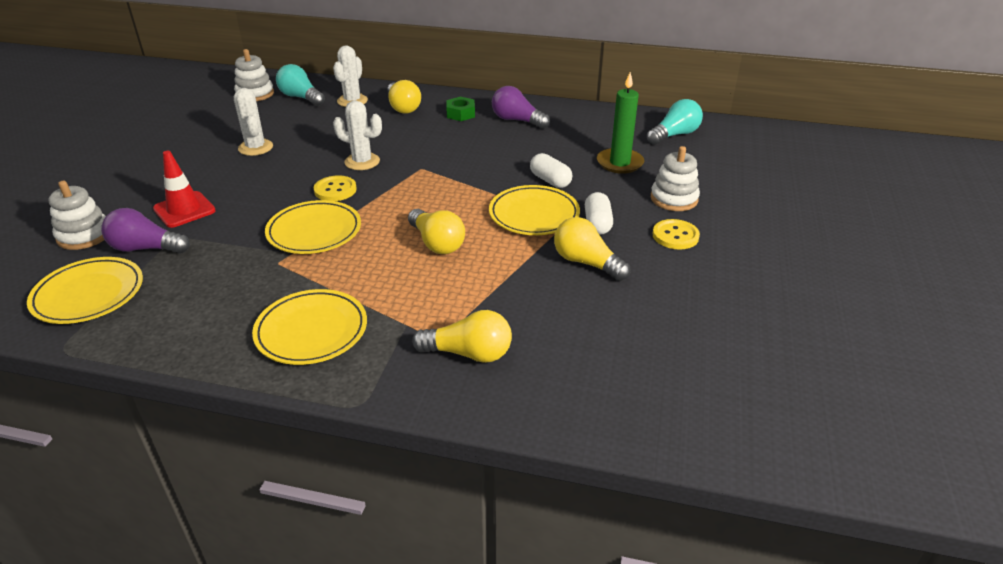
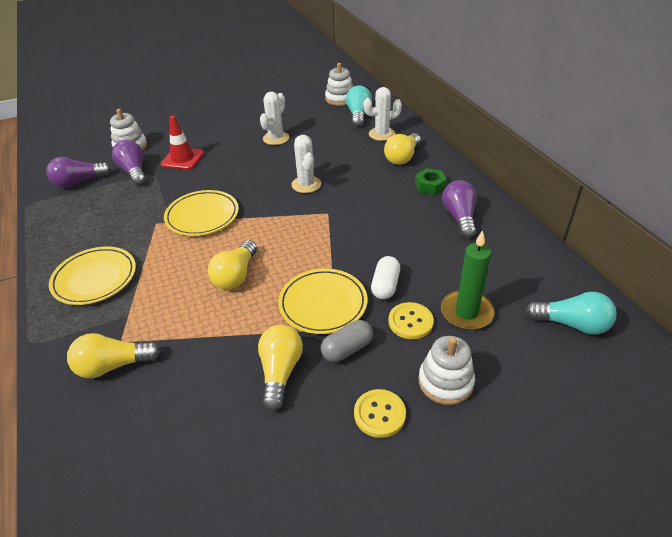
camera: 55 degrees right, 5 degrees up
(88, 294) = (79, 182): yellow plate -> purple light bulb
(335, 190) = (259, 195): yellow button -> yellow button (410, 322)
(469, 353) = (113, 366): yellow light bulb -> yellow light bulb turned 105 degrees clockwise
(597, 224) = (347, 349): white capsule -> grey capsule

